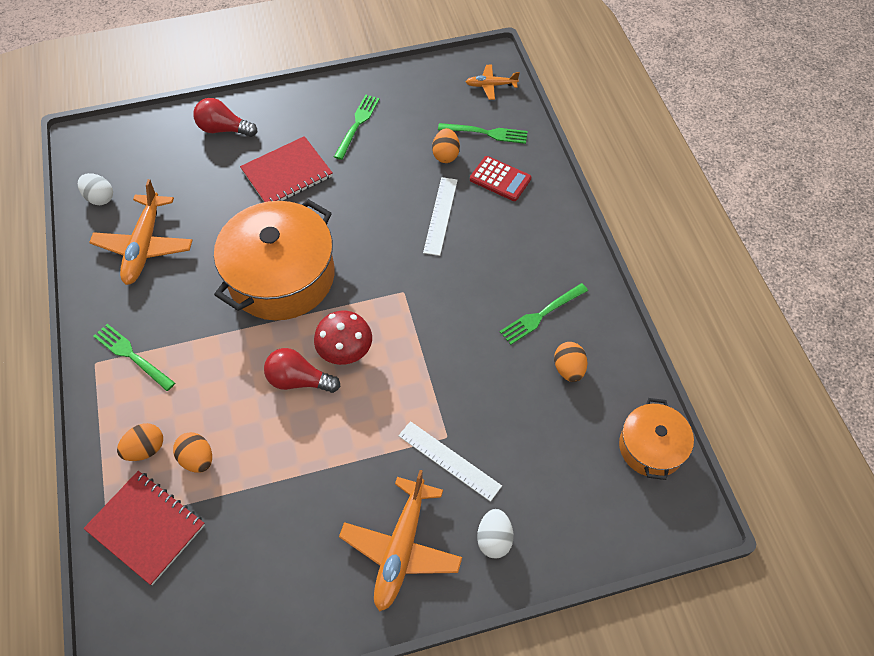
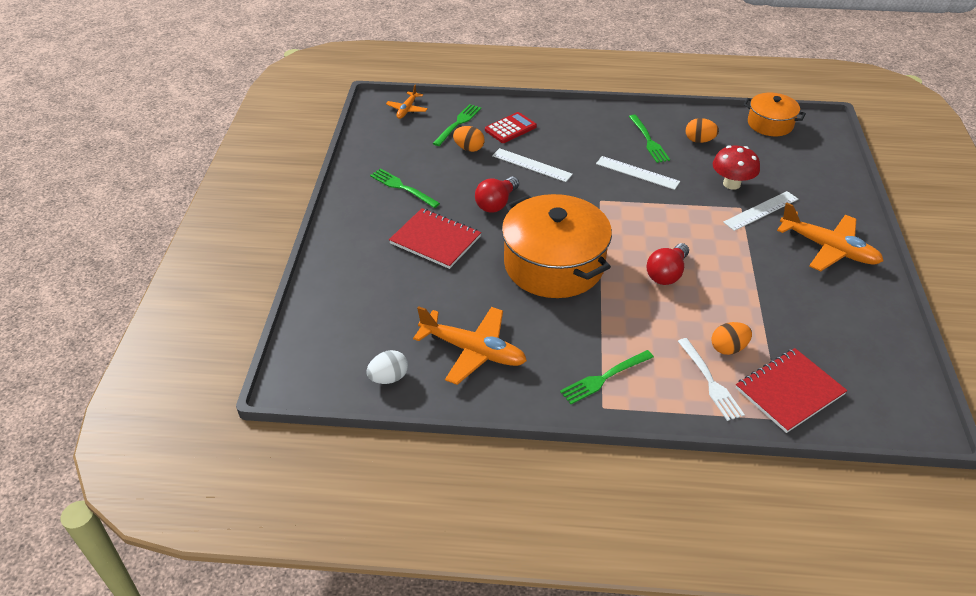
camera: 70 degrees left, 15 degrees down
(145, 449) = (710, 381): orange egg -> white fork
(224, 129) = (351, 271): red light bulb -> red light bulb (496, 203)
(287, 173) = (435, 240): red notebook -> red notebook turned 45 degrees counterclockwise
(345, 351) = (647, 242): red mushroom -> red mushroom (731, 184)
(470, 316) = (637, 173): none -> white ruler
(494, 539) = (827, 204): white egg -> none

